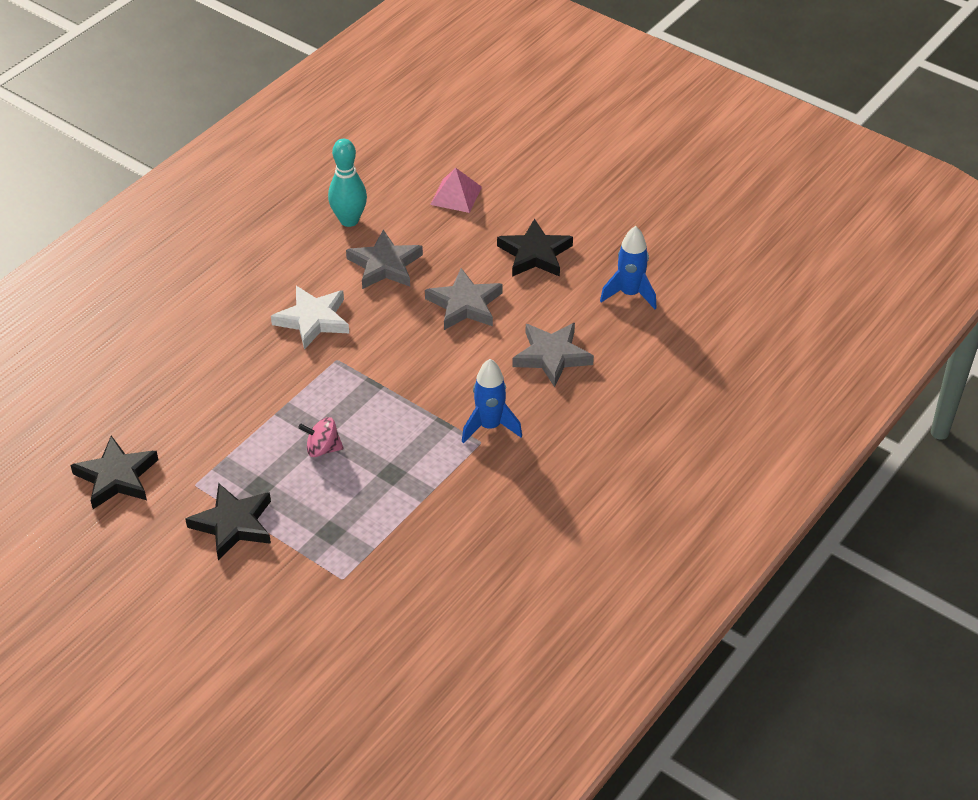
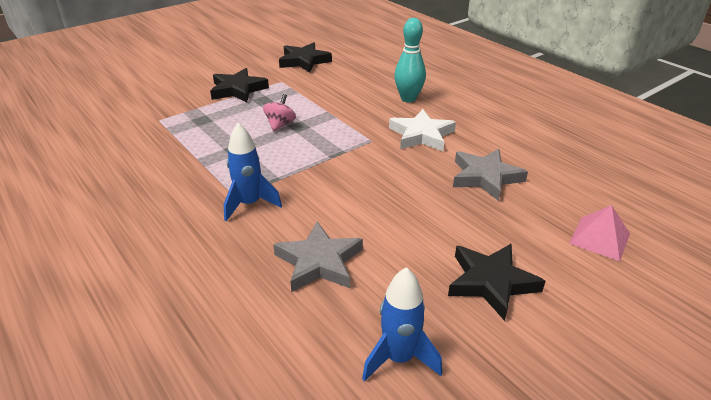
camera: 105 degrees right, 10 degrees down
(349, 220) = (553, 166): turquoise bowling pin -> turquoise bowling pin (408, 98)
(465, 304) = (418, 216): grey star -> none

